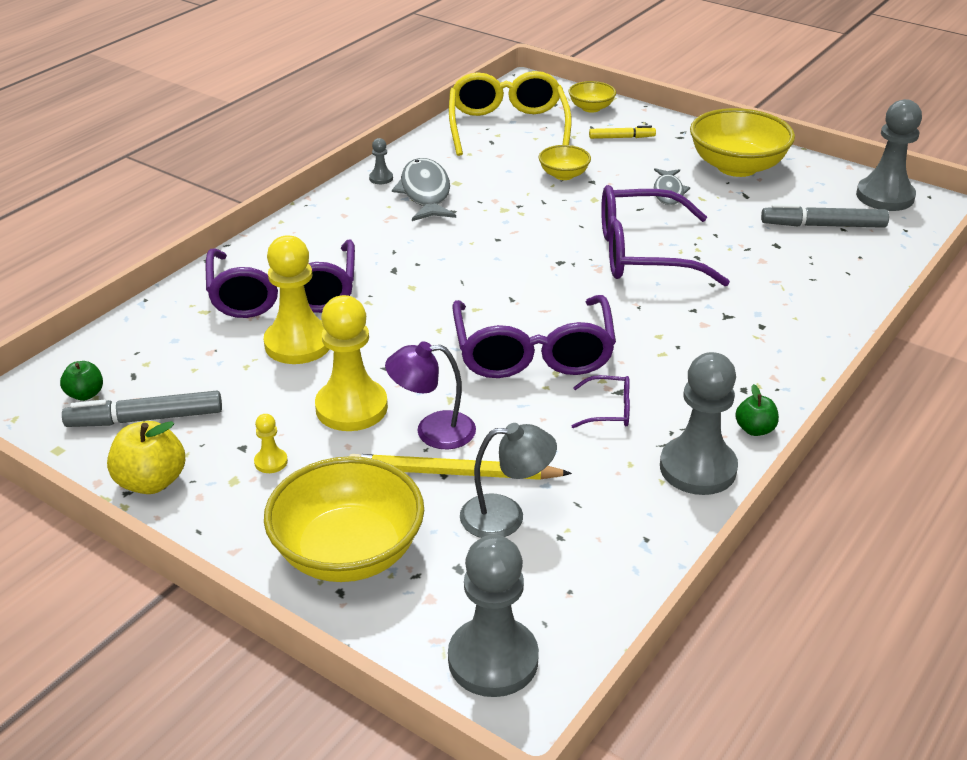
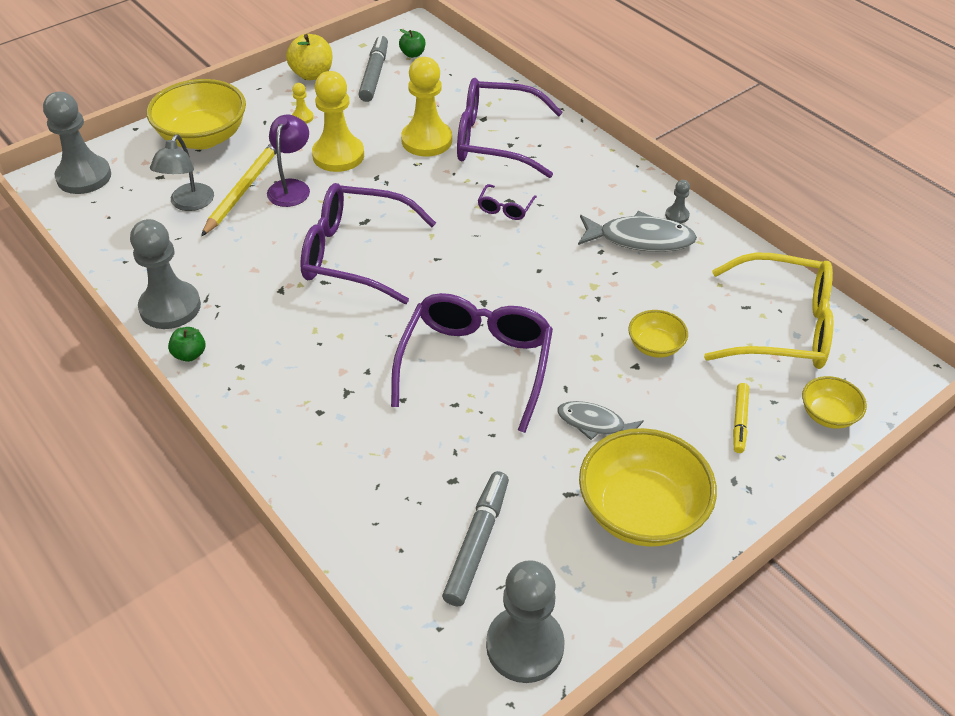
camera: 105 degrees right, 10 degrees up
(609, 410) = (261, 278): purple glasses -> purple glasses (505, 208)

